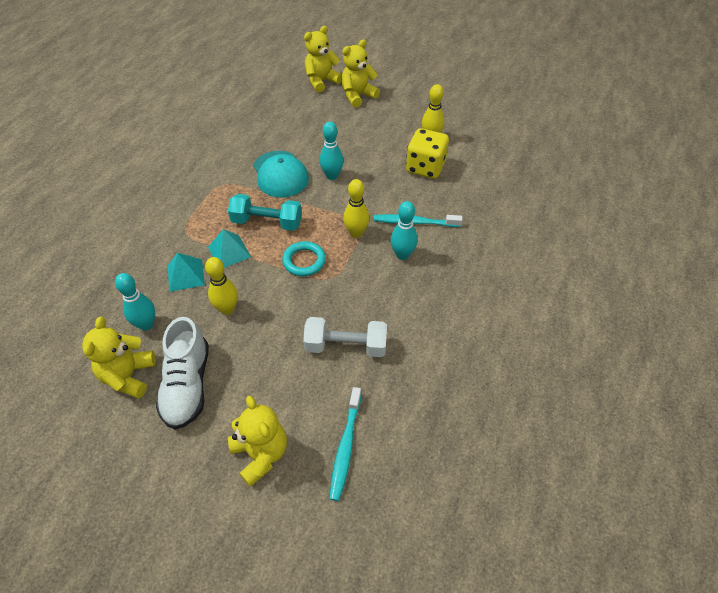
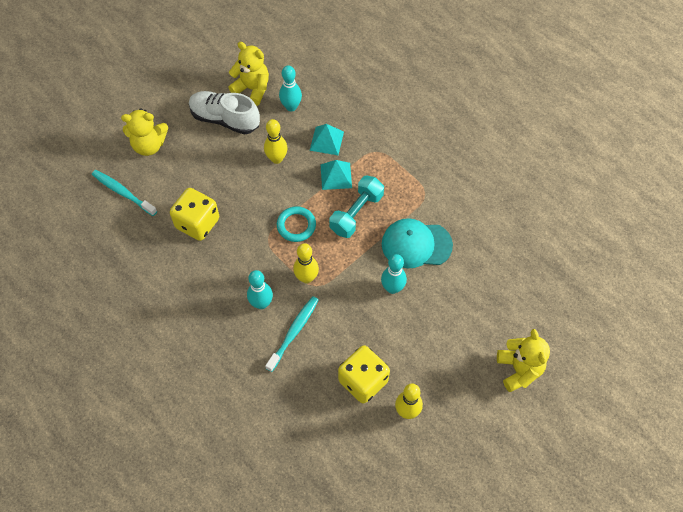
camera: 115 degrees right, 10 degrees up
(321, 81) = (564, 342): yellow teddy bear -> none
(346, 346) = (197, 223): white dumbbell -> yellow dice

